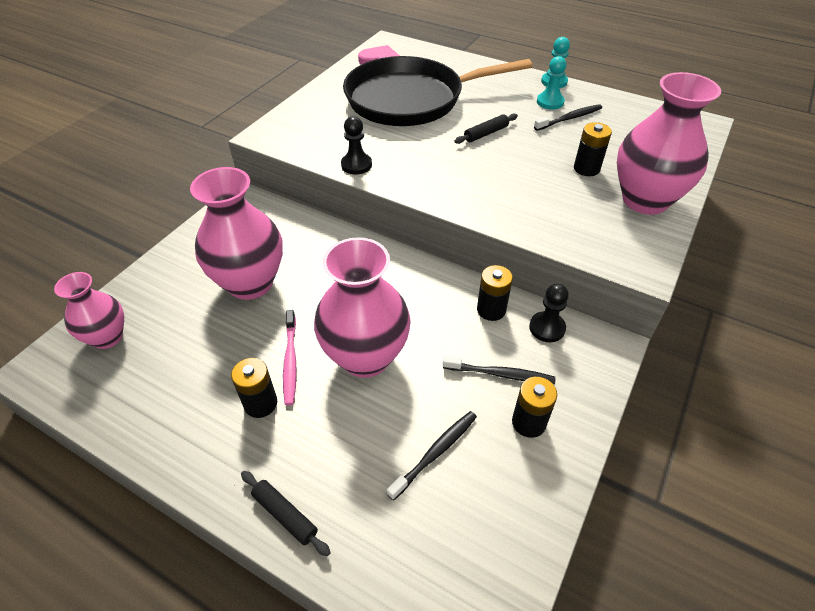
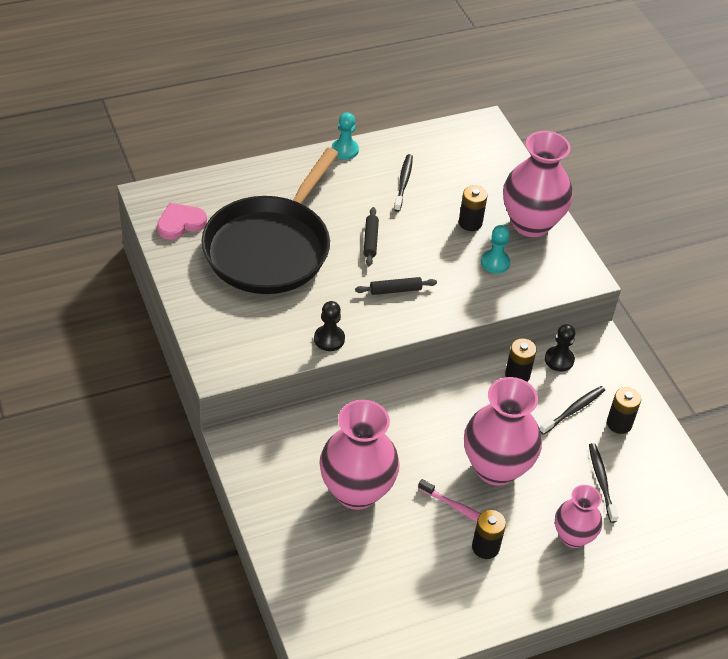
camera: 55 degrees left, 0 degrees up
(107, 337) = (333, 608): pink vase -> pink vase (573, 537)
(285, 515) = (582, 579): black rolling pin -> black rolling pin (395, 290)
(550, 102) = (370, 175): turquoise pawn -> turquoise pawn (495, 262)

